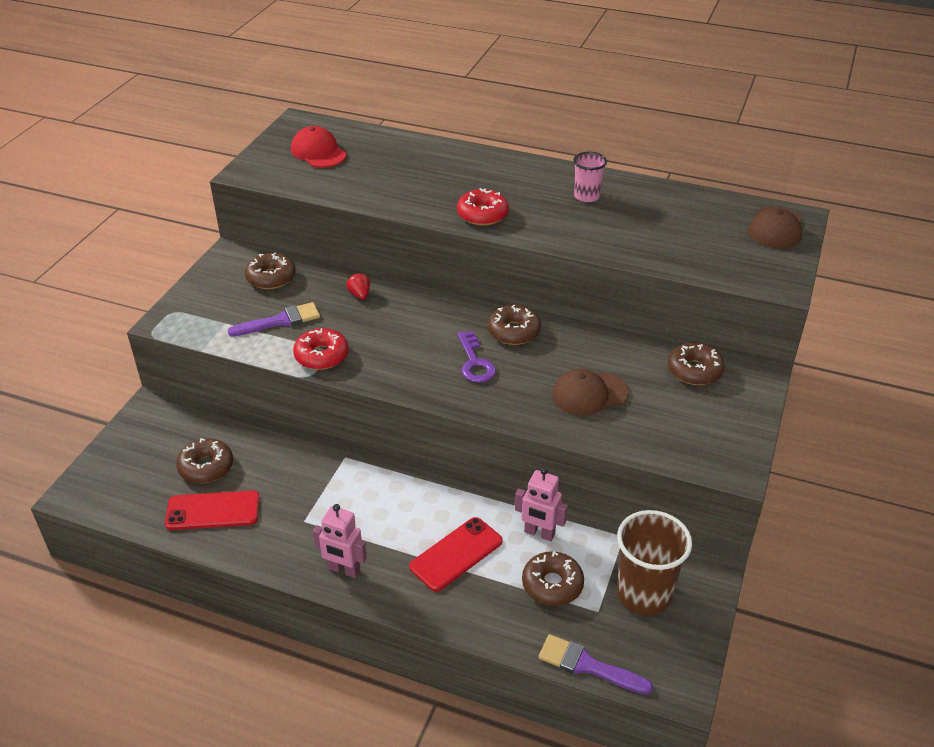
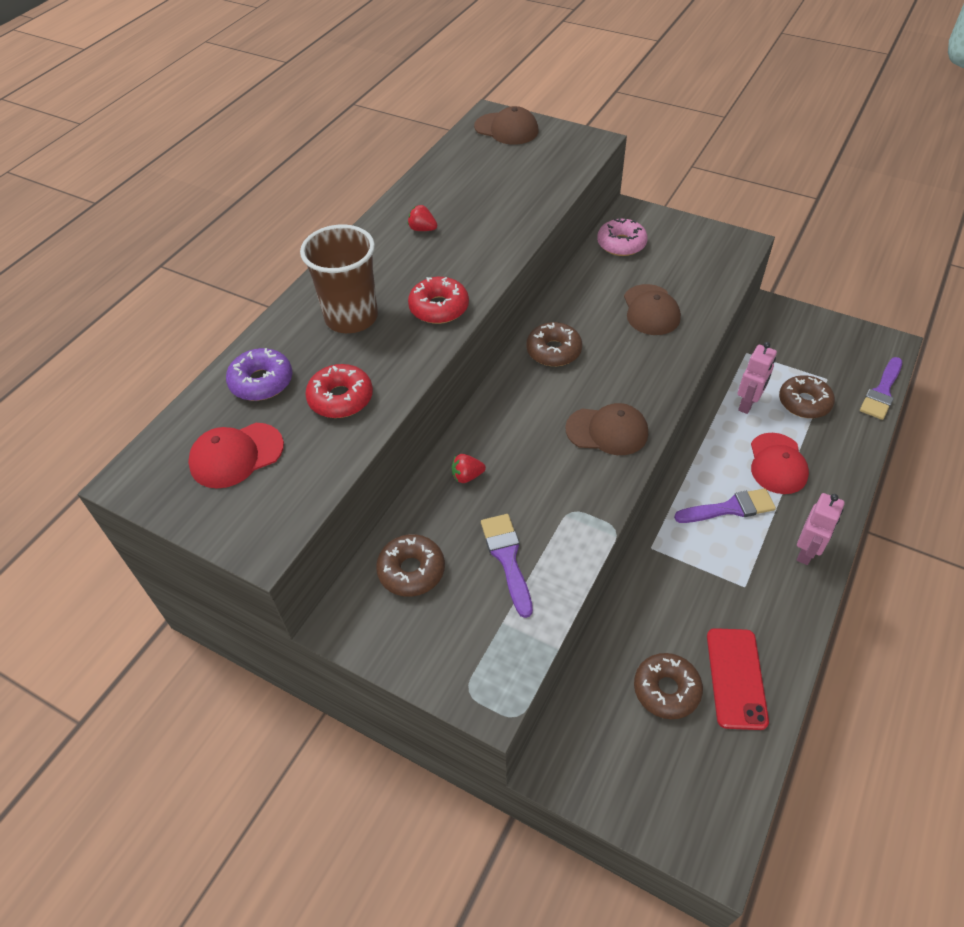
camera: 80 degrees left, 10 degrees up
(321, 356) = (579, 515): red donut -> red donut (341, 398)
(388, 150) = (261, 382): none -> purple donut
(394, 513) = (730, 508): none -> purple brush
(416, 368) = (607, 431): none -> brown cap
(456, 554) = (777, 464): red phone -> red cap
(475, 363) = (601, 384): purple key -> none
(587, 196) = (422, 229): pink cup -> red strawberry
(643, 594) = (806, 350): brown cup -> brown cup (351, 317)
(694, 370) = (621, 244): brown donut -> pink donut

